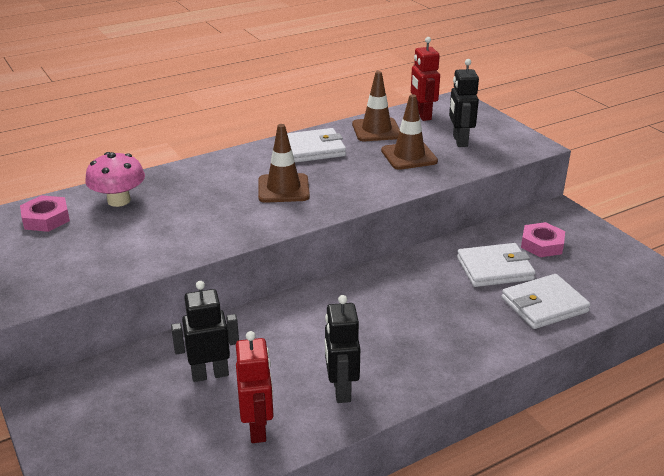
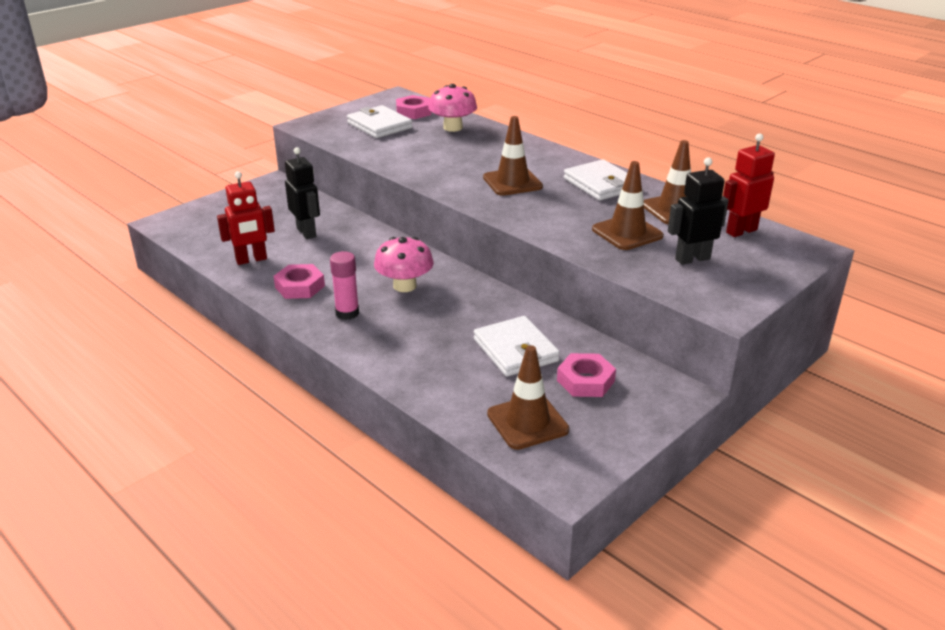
camera: 75 degrees right, 0 degrees up
(341, 390) = (300, 286): black robot -> pink nut
(367, 314) = (404, 286): none -> pink mushroom
(408, 359) = (347, 313): none -> pink glue stick
(544, 305) = (461, 386): white wallet -> white wallet (379, 125)
(594, 280) = (527, 422): none -> brown traffic cone

